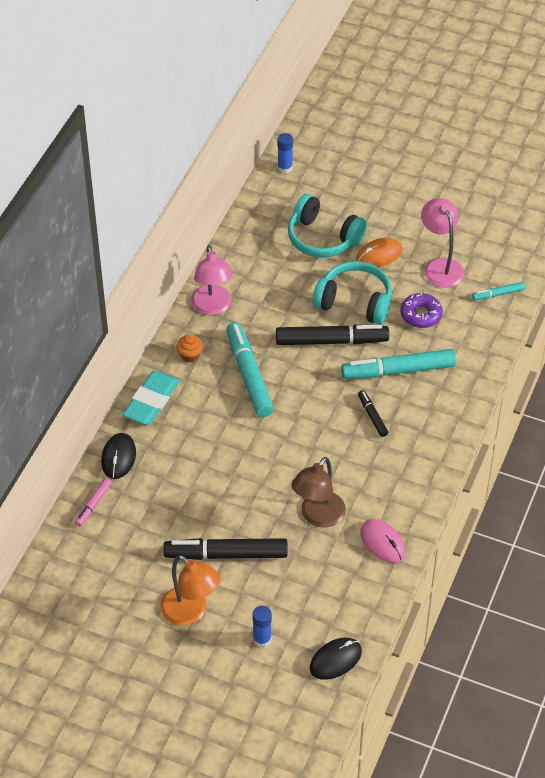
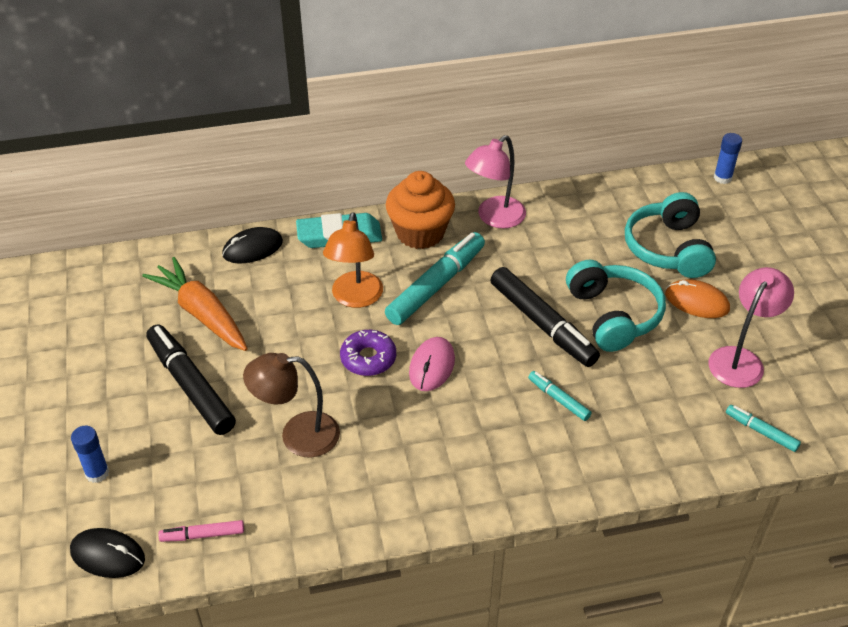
camera: 55 degrees right, 5 degrees down
(93, 505) = (182, 260): pink marker -> pink marker (202, 535)
(160, 518) = (201, 313): none -> orange carrot
(190, 355) = (420, 233): orange cupcake -> orange cupcake, size x2.17
(190, 612) = (96, 396): orange lamp -> orange lamp (355, 298)
(372, 416) = (475, 410): black marker -> none
(382, 542) = (305, 512): pink mouse -> pink mouse (432, 366)
(398, 370) = (558, 399): turquoise marker -> turquoise marker, size x0.49
(421, 315) = (655, 378): purple donut -> purple donut (368, 358)

